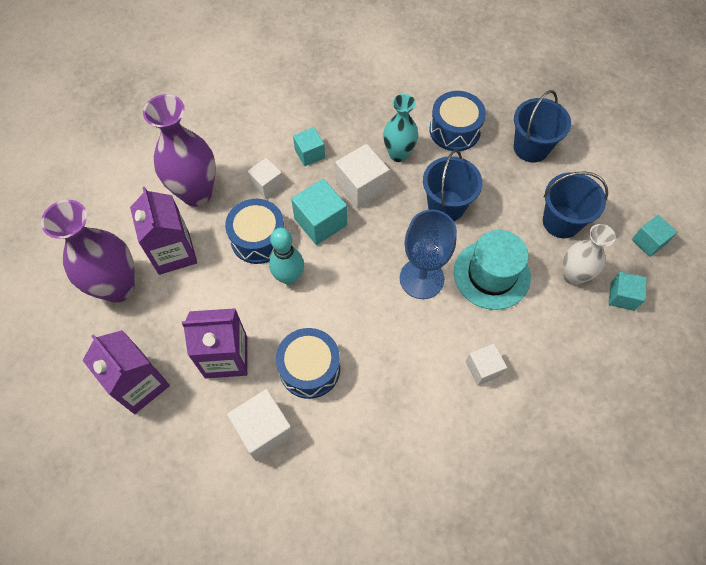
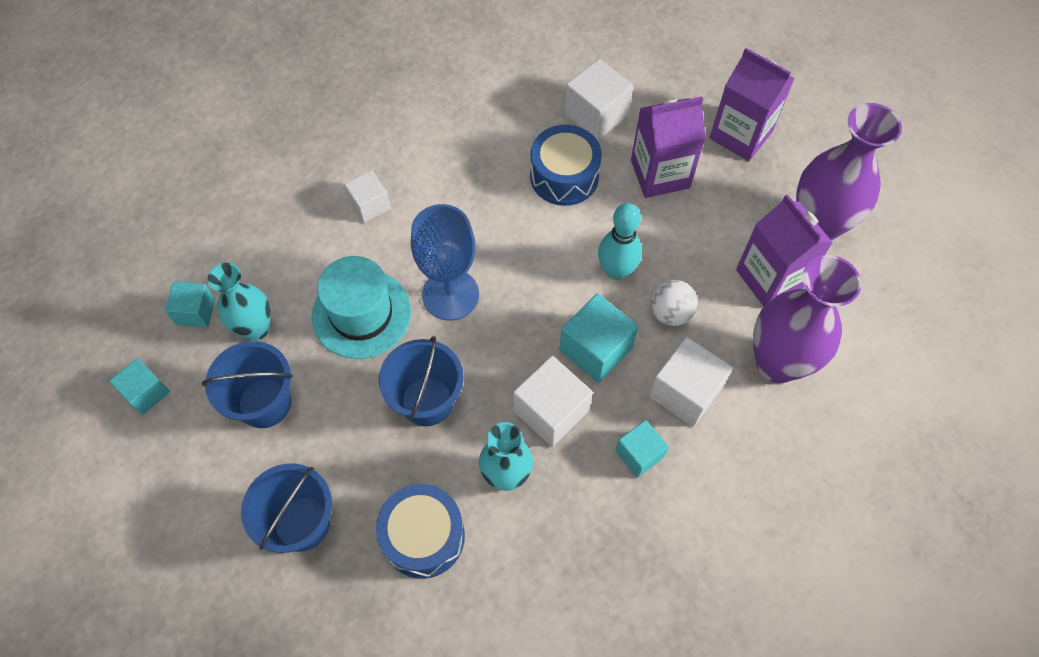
camera: 170 degrees right, 0 degrees up
(258, 239) = (670, 313): blue drum -> white ball
(267, 185) = (685, 392): white cube -> white cube, size x1.58
(573, 276) = (256, 328): white vase -> turquoise vase

